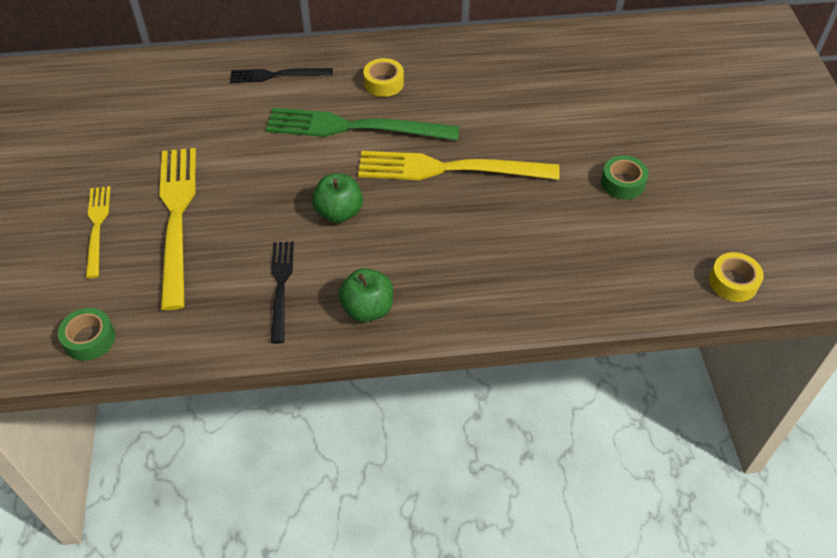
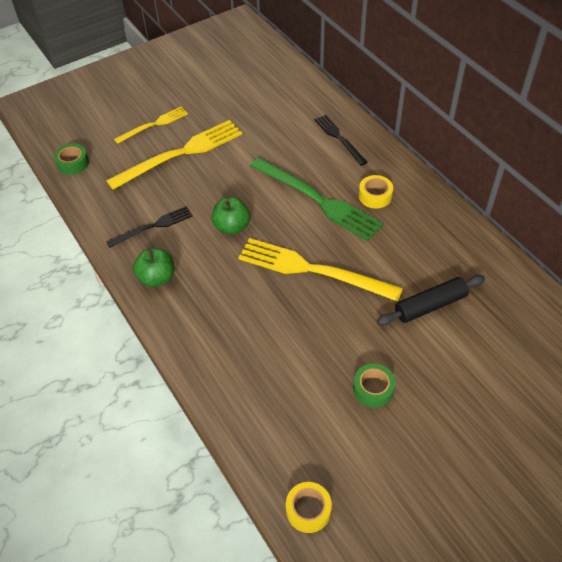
camera: 65 degrees right, 0 degrees up
(355, 127) = (317, 200): green fork -> green fork turned 150 degrees clockwise
(449, 169) = (313, 270): yellow fork -> yellow fork turned 45 degrees counterclockwise
(549, 104) = (430, 306): none -> black rolling pin

